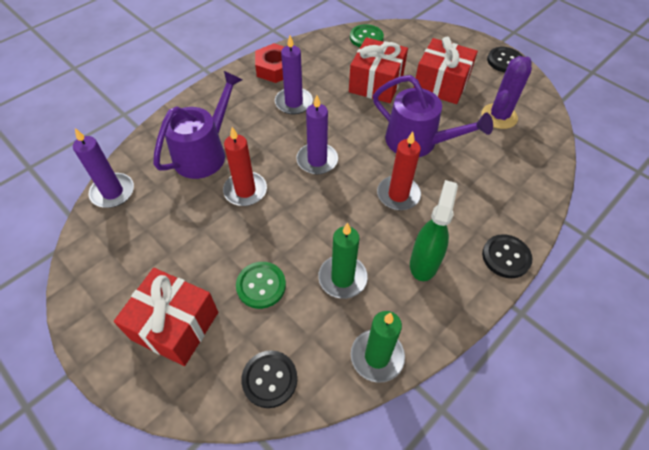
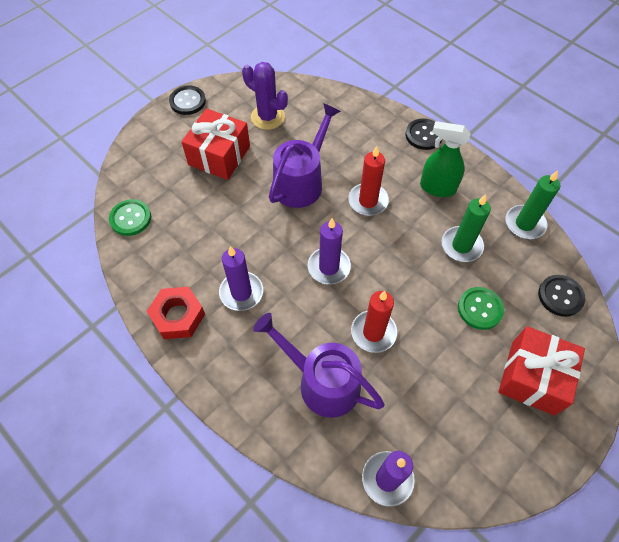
camera: 90 degrees left, 5 degrees up
(376, 83) = (214, 212): red gift -> none

